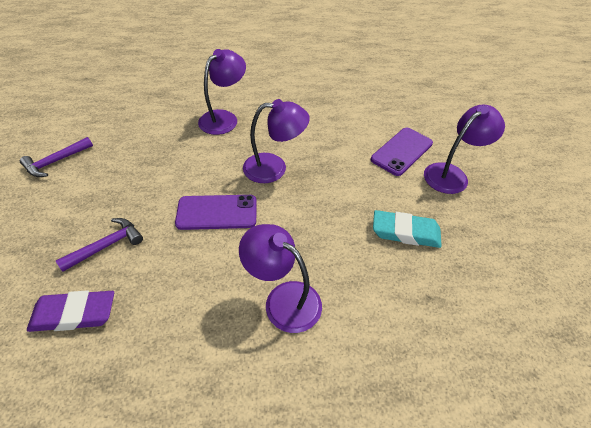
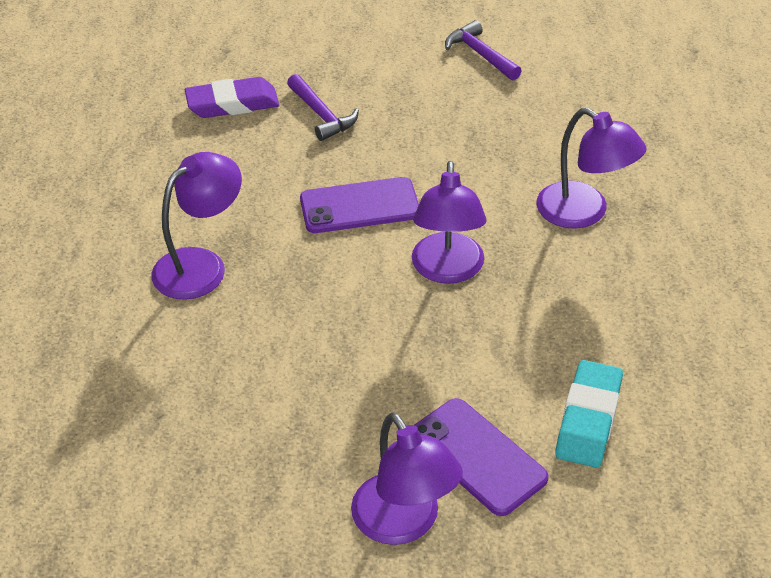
camera: 100 degrees right, 5 degrees down
(74, 314) = (232, 104): purple eraser -> purple eraser turned 75 degrees clockwise
(217, 212) = (359, 206): purple phone -> purple phone turned 75 degrees clockwise
(405, 232) = (278, 415): turquoise eraser -> turquoise eraser (588, 419)

